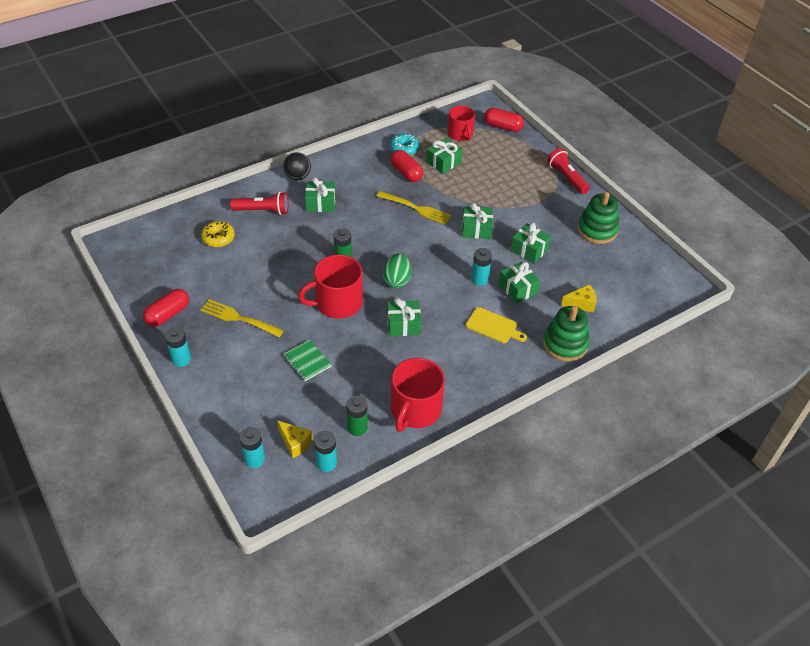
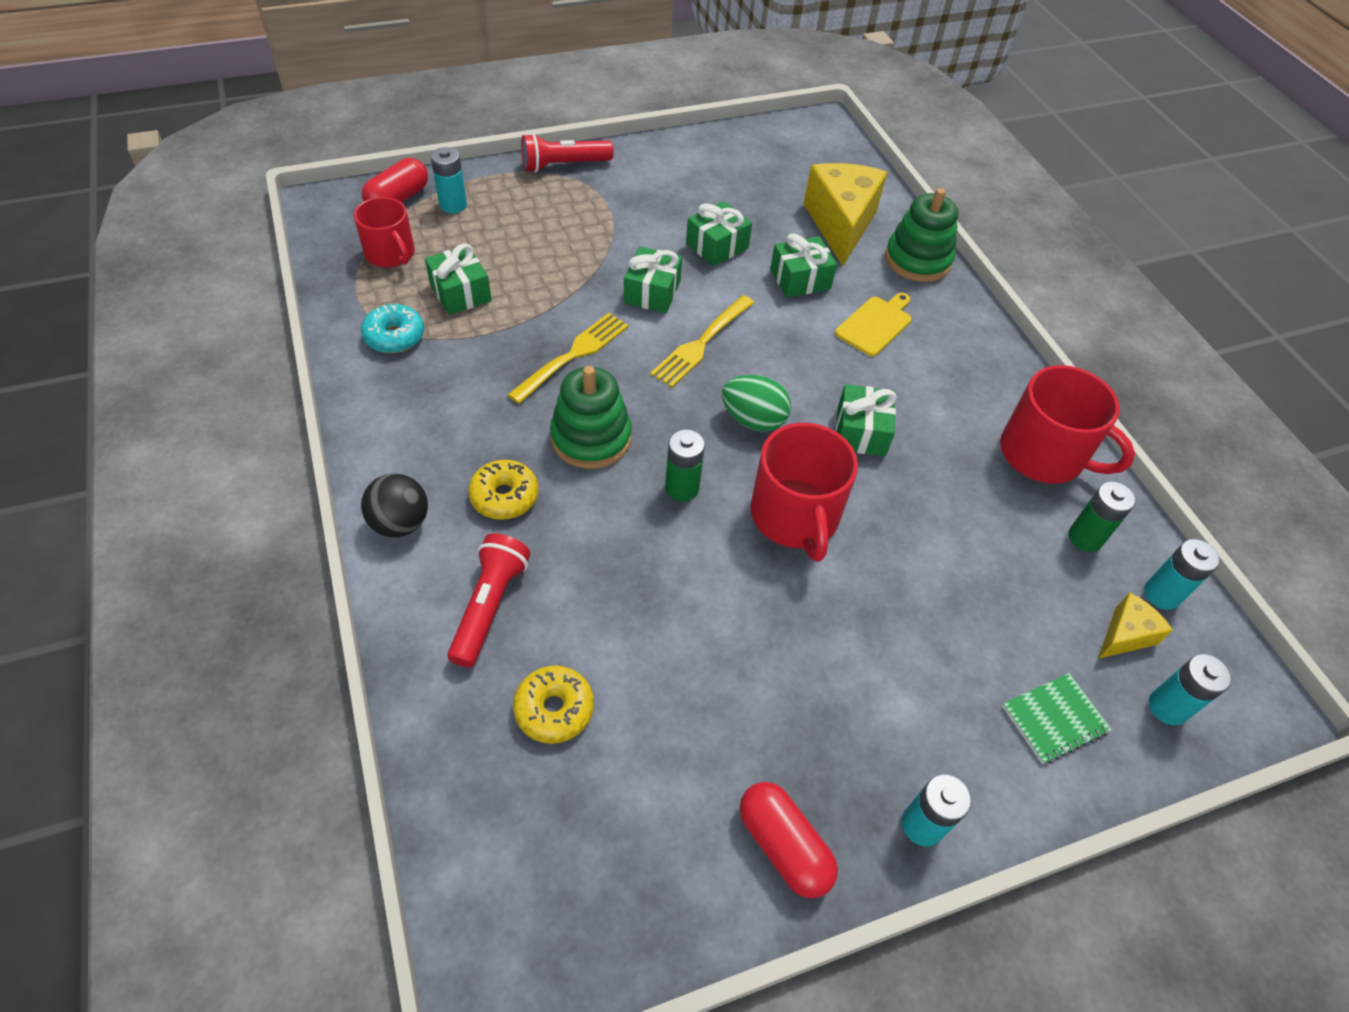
camera: 80 degrees left, 5 degrees up
(239, 318) = (814, 693): yellow fork -> yellow fork (702, 343)
(307, 361) = (937, 588): green notebook -> green notebook (1054, 719)
(320, 203) = (504, 496): green gift -> yellow donut
(406, 173) = (466, 348): red capsule -> none
(460, 134) = (390, 253): red mug -> red mug turned 60 degrees clockwise
(479, 279) = (770, 316): turquoise battery -> turquoise battery (453, 205)
(581, 304) = (841, 224): yellow cheese -> yellow cheese, size x2.02
(597, 230) = (693, 168): green stacking toy -> green stacking toy (591, 438)

